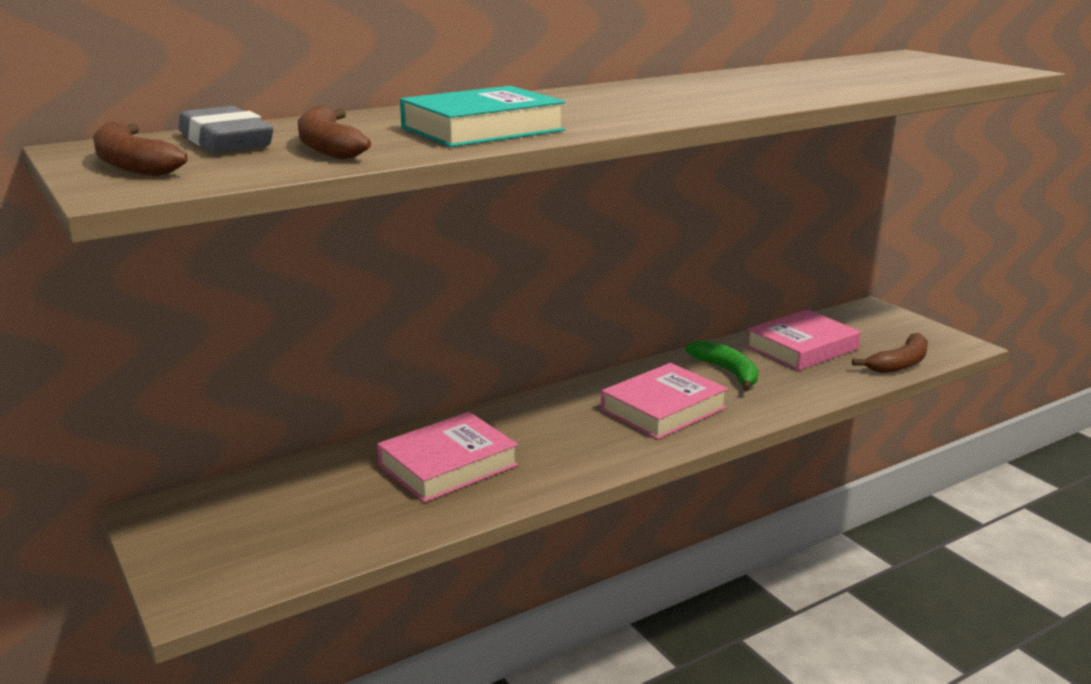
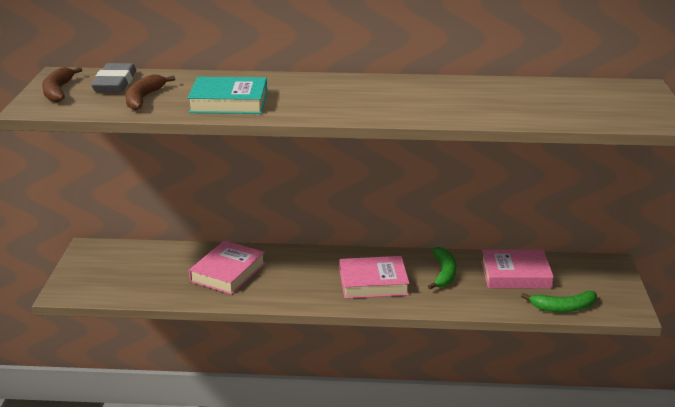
camera: 35 degrees right, 5 degrees up
(448, 465) = (228, 272): pink book -> pink book turned 60 degrees counterclockwise
(900, 363) = (563, 308): brown banana -> green banana

